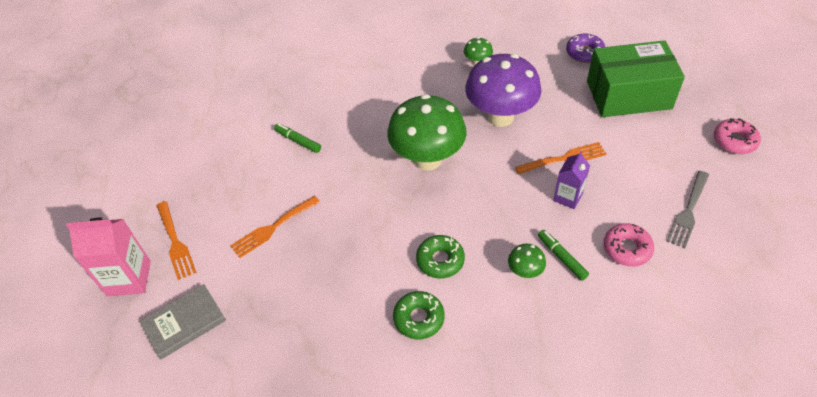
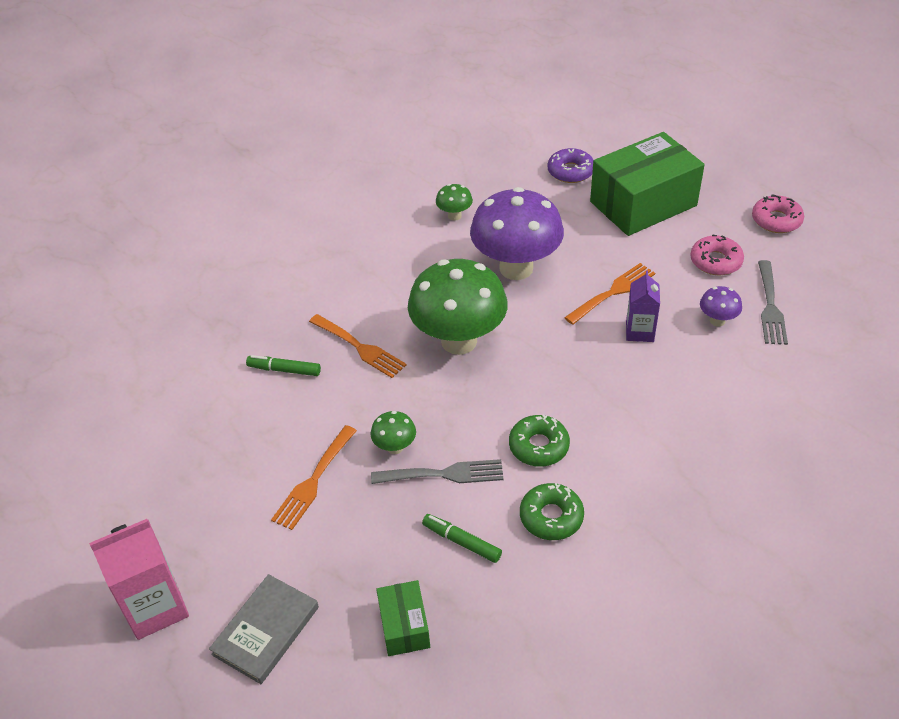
camera: 25 degrees left, 5 degrees down
(175, 242) = (194, 542): orange fork -> orange fork (360, 347)
(272, 358) = (404, 626): none -> green box
(361, 256) = (444, 474): none -> grey fork
(525, 272) = (639, 425): green mushroom -> green mushroom (395, 447)
(561, 257) = (669, 397): green marker -> green marker (461, 542)
(627, 249) = (730, 364): pink donut -> pink donut (715, 261)
(636, 209) = (717, 321): none -> purple mushroom

